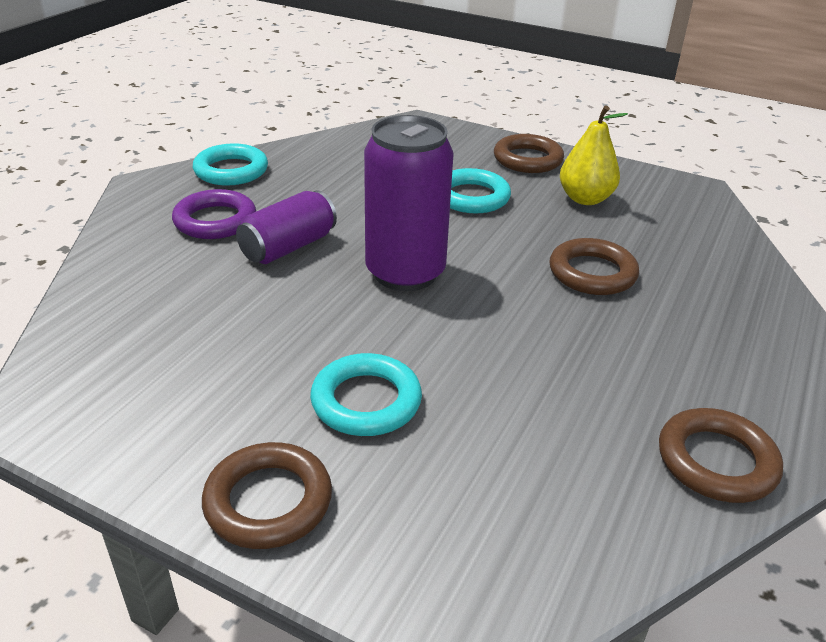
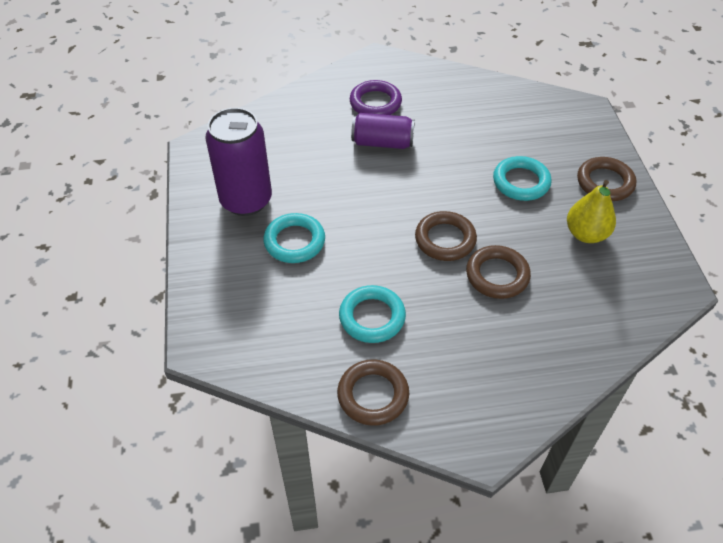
camera: 55 degrees right, 15 degrees up
(231, 171) = (428, 75): turquoise ring -> turquoise ring (372, 317)
(268, 501) = (210, 247): brown ring -> brown ring (445, 239)
(405, 273) = (408, 198): purple can -> purple can (246, 200)

